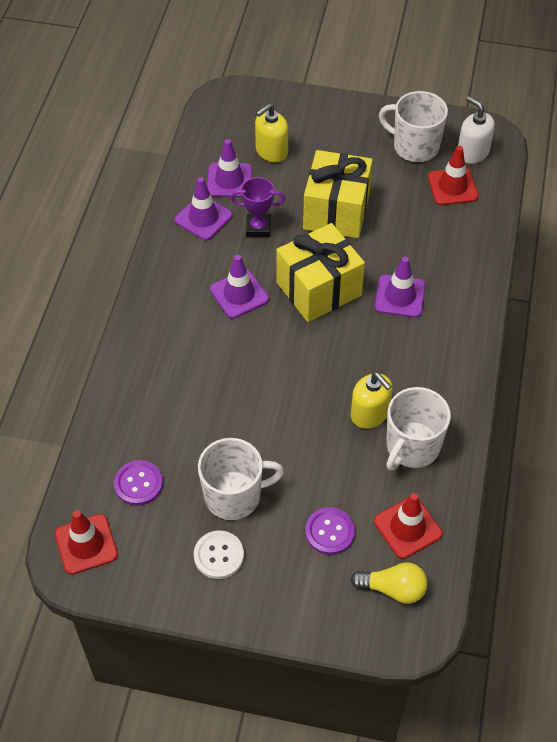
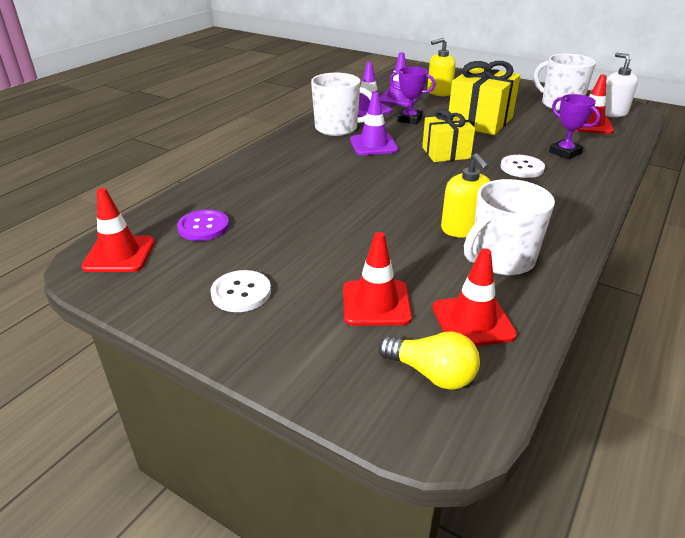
camera: 20 degrees right, 20 degrees down
(234, 496) = (289, 254): white mug -> white mug (337, 128)
(318, 289) = (446, 153): yellow gift -> yellow gift, size x0.65
(330, 532) = (376, 303): purple button -> red traffic cone
(400, 296) = (522, 168): purple traffic cone -> white button
(436, 254) = (565, 152): none -> purple trophy

